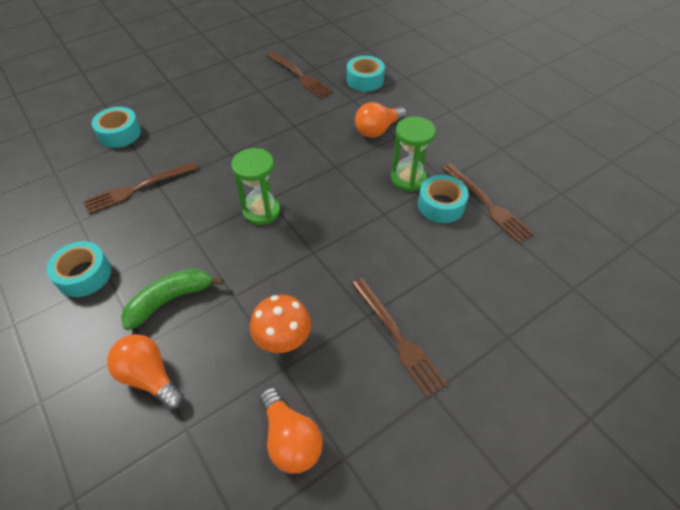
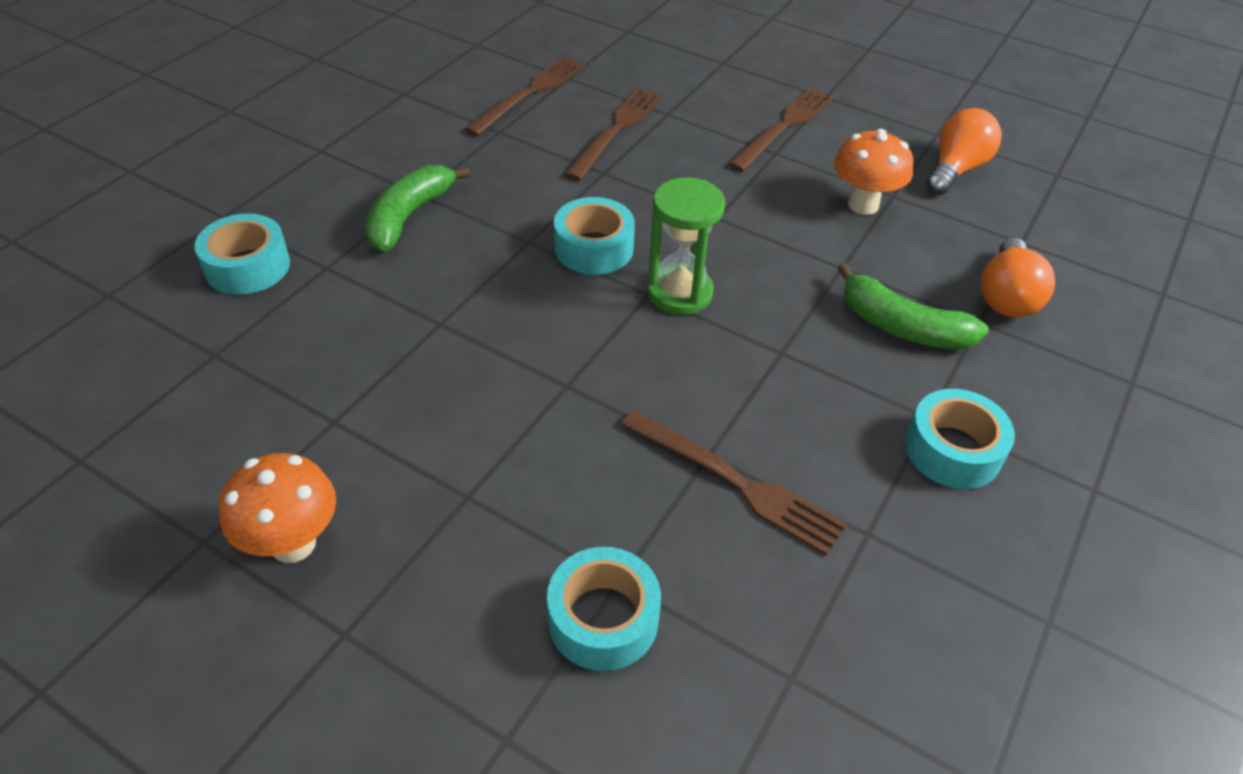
camera: 115 degrees left, 5 degrees down
(211, 75) = (293, 544): none -> orange mushroom
(299, 76) = (255, 369): brown fork -> brown fork (617, 130)
(377, 130) = (409, 216): orange light bulb -> green banana
(408, 179) = (517, 164): green hourglass -> none
(441, 205) = (555, 128): turquoise tape -> turquoise tape (594, 248)

